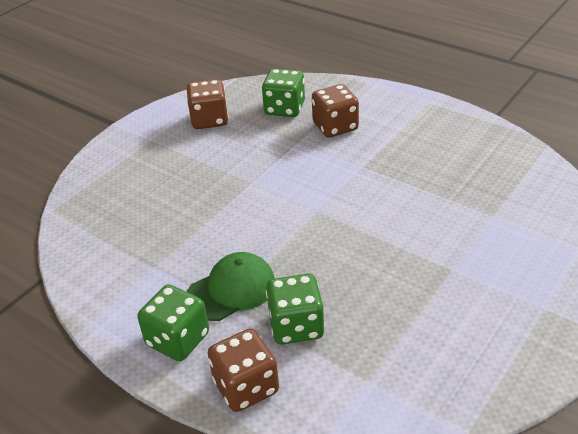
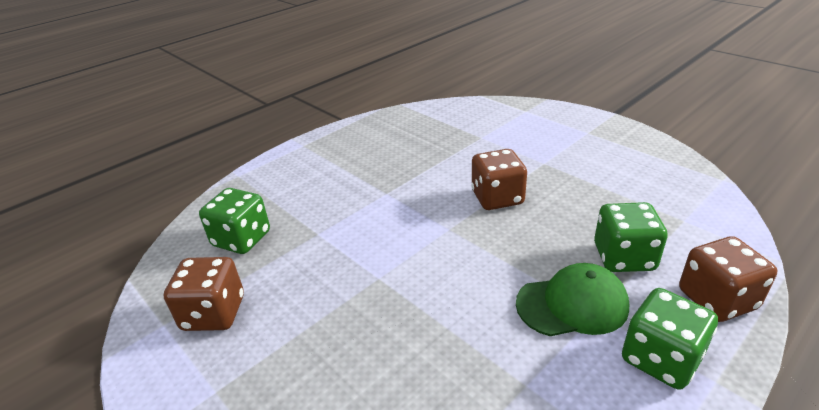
camera: 80 degrees left, 5 degrees down
(231, 290) = (572, 304): green cap -> green cap turned 105 degrees clockwise
(335, 127) = (306, 204): brown dice -> brown dice (497, 198)

